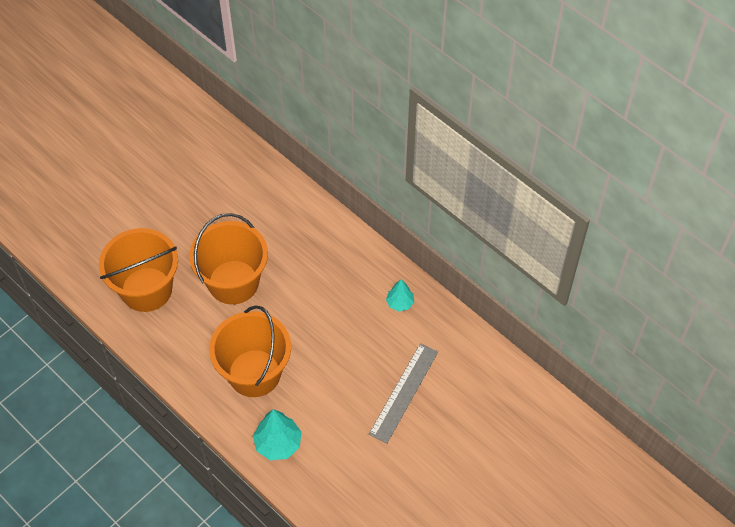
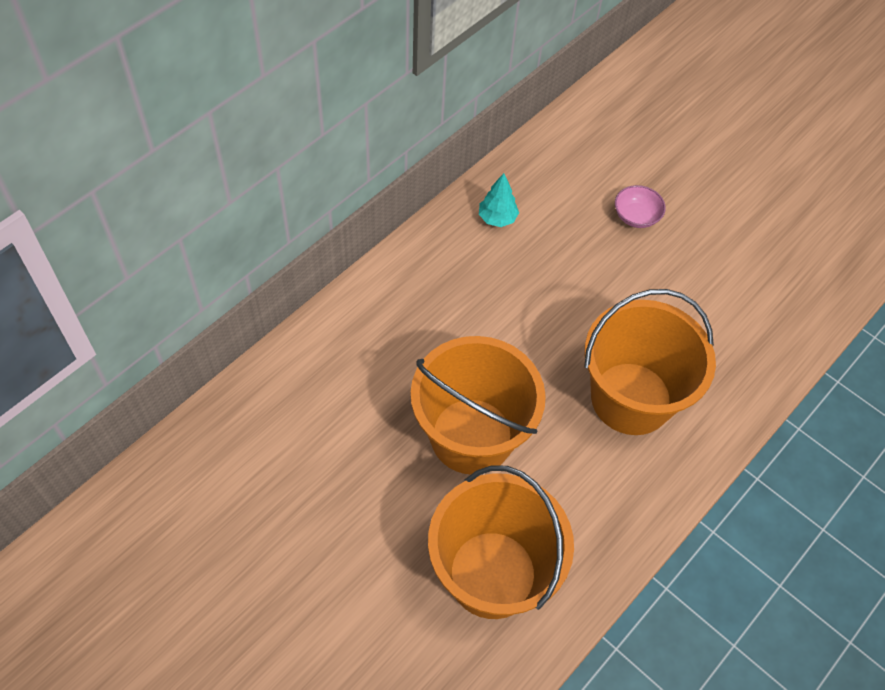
camera: 95 degrees left, 0 degrees up
(278, 444) = (739, 363): turquoise tree -> none
(404, 392) = (636, 216): grey ruler -> pink bowl

